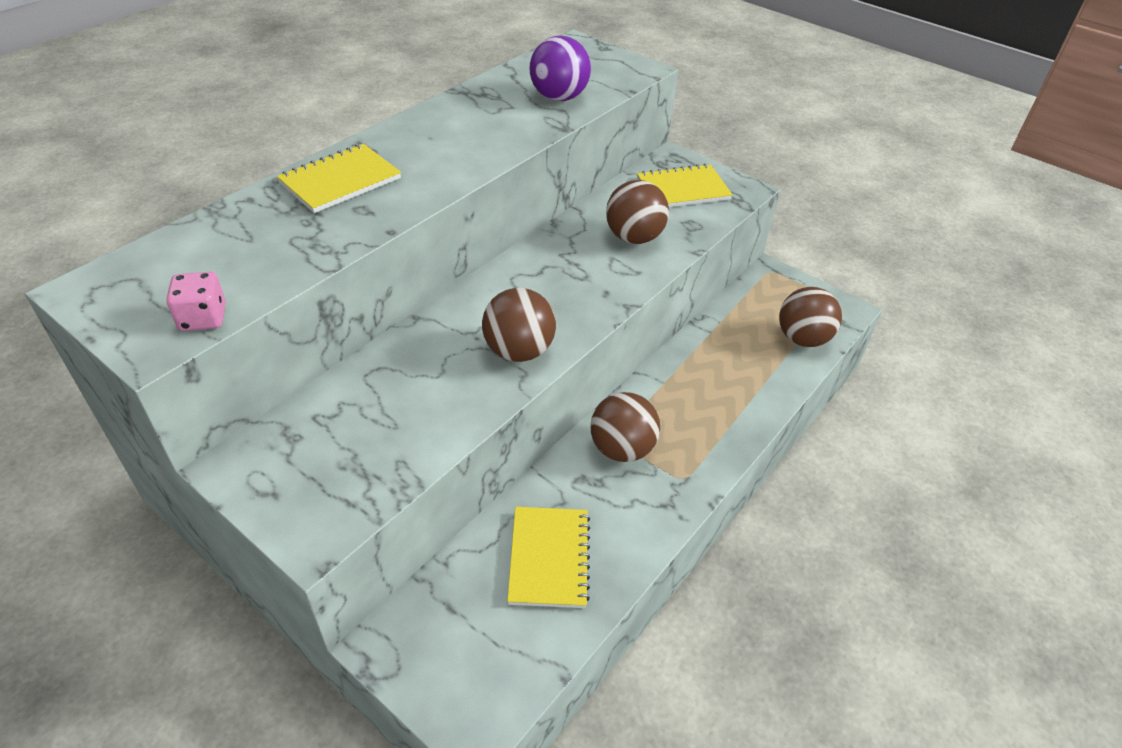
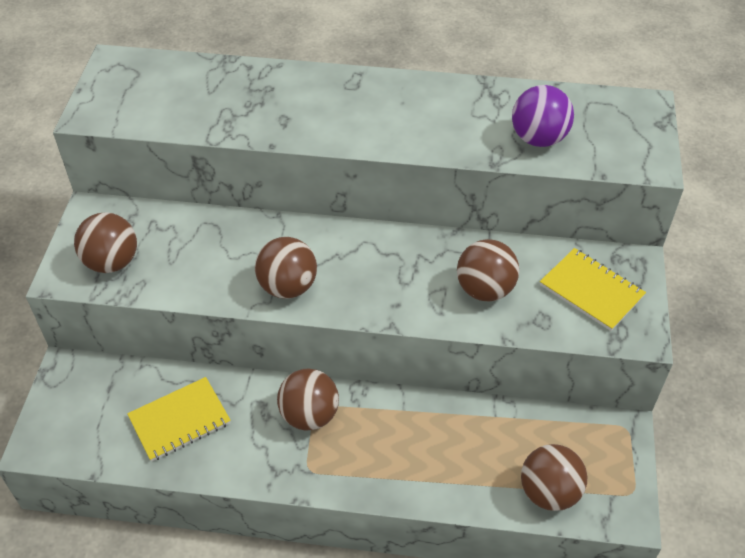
camera: 60 degrees right, 5 degrees up
(203, 318) = (125, 119): pink dice -> none
(340, 181) = (306, 92): yellow notebook -> none
(340, 478) = (112, 262): none -> brown ball

